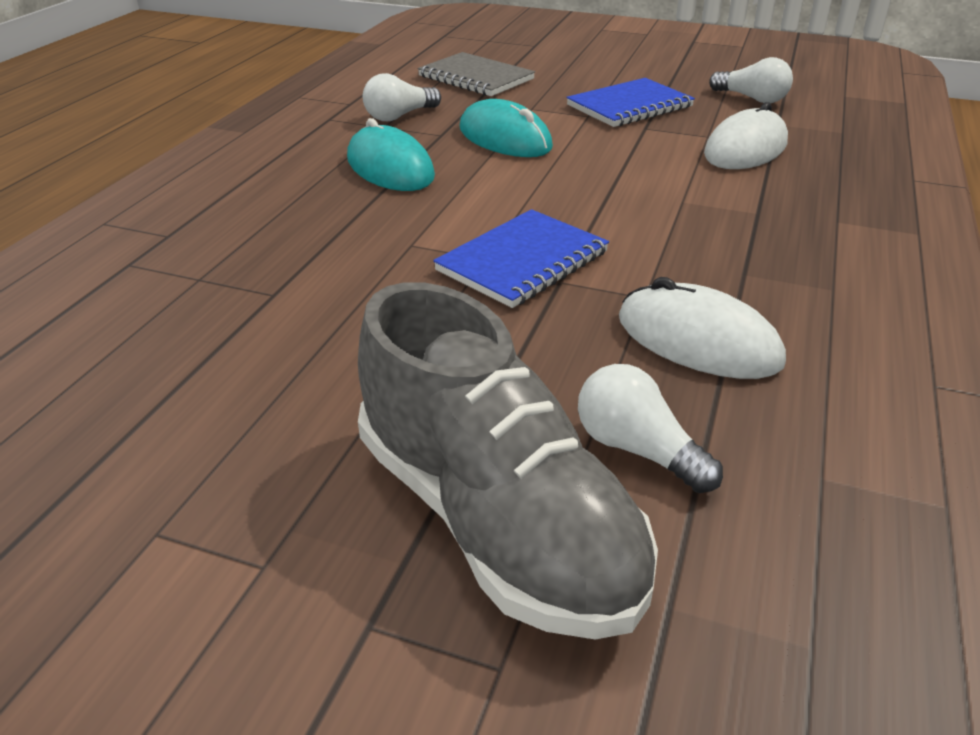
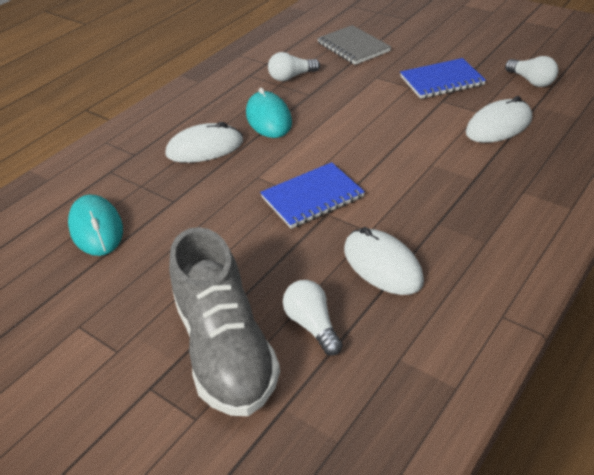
camera: 20 degrees right, 5 degrees up
(298, 214) = (205, 148): none -> white mouse
(504, 138) = (347, 101): turquoise mouse -> turquoise mouse (96, 228)

